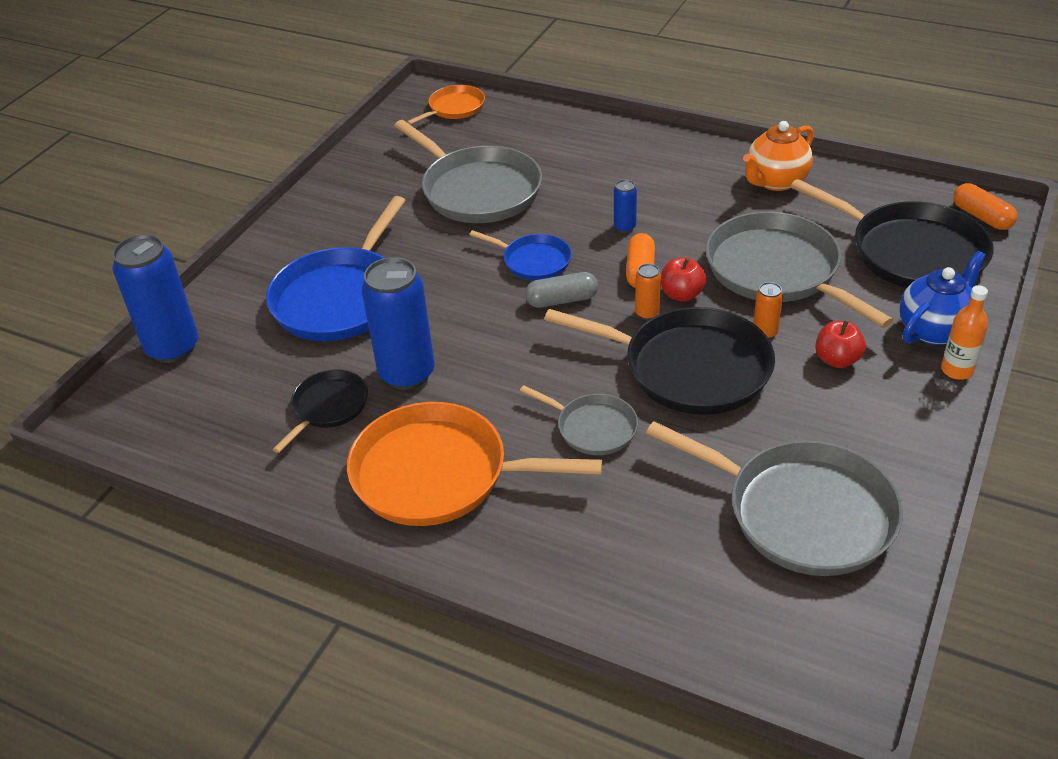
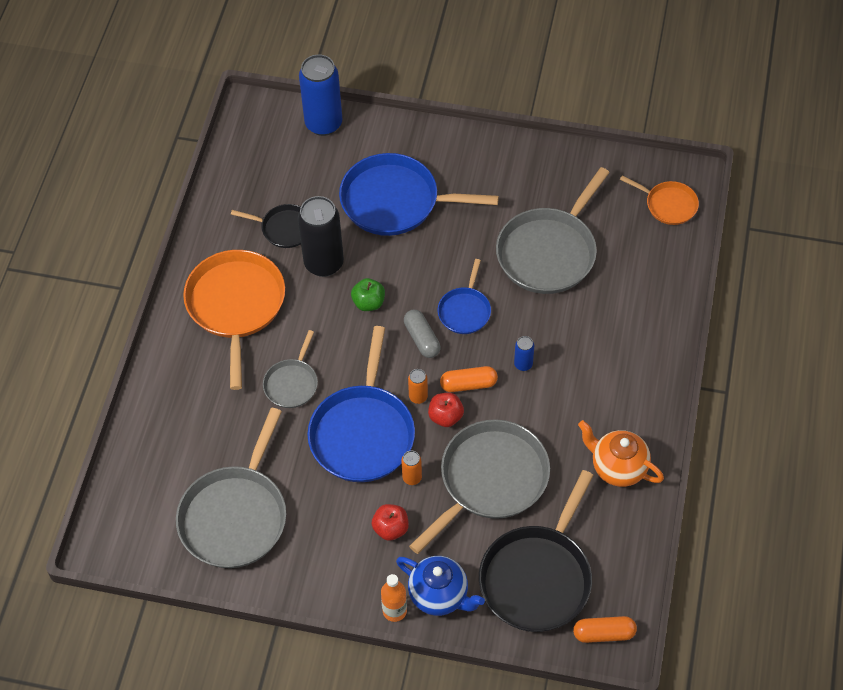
camera: 75 degrees right, 15 degrees up
(407, 374) = (324, 263): blue can -> black can
(489, 339) = (368, 303): none -> green apple
(689, 368) = (363, 432): black pan -> blue pan
(982, 217) = (604, 633): orange capsule -> orange capsule turned 45 degrees clockwise

